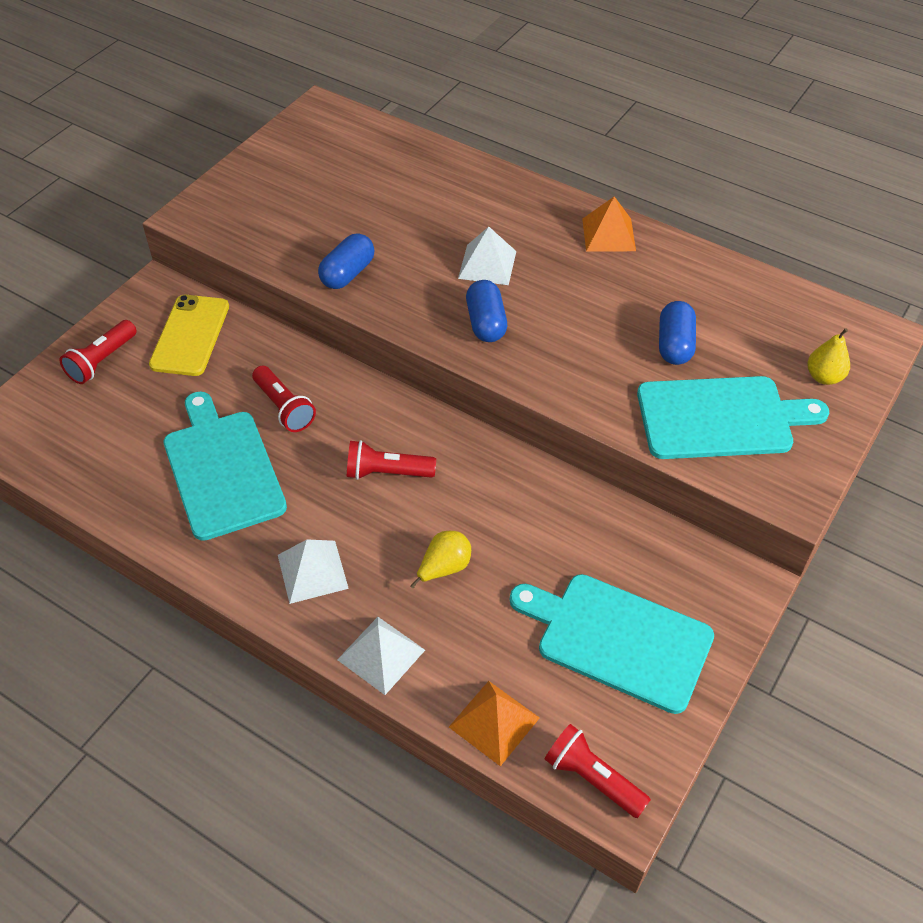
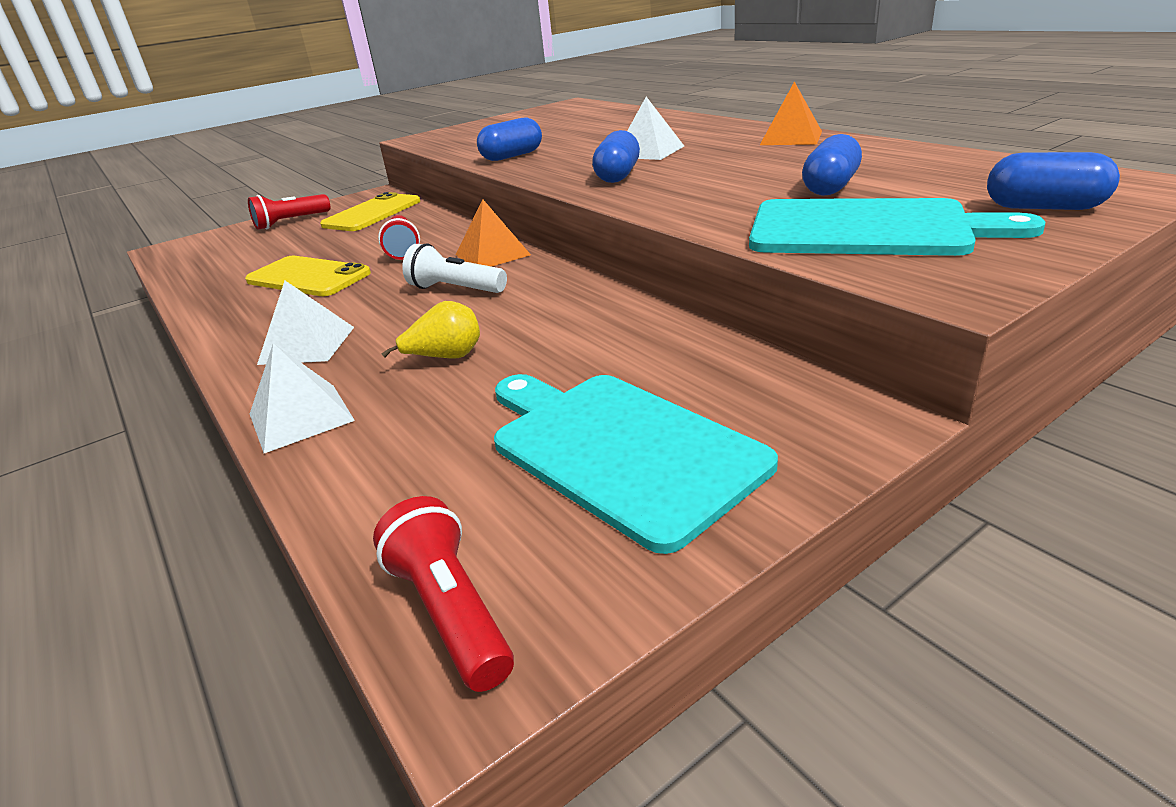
camera: 25 degrees right, 20 degrees down
(222, 469) = (308, 277): turquoise cutting board -> yellow phone
(387, 472) = (455, 289): red flashlight -> white flashlight
(494, 722) = (367, 506): orange pyramid -> orange pyramid (492, 254)
(824, 377) = (1044, 207): yellow pear -> blue capsule

